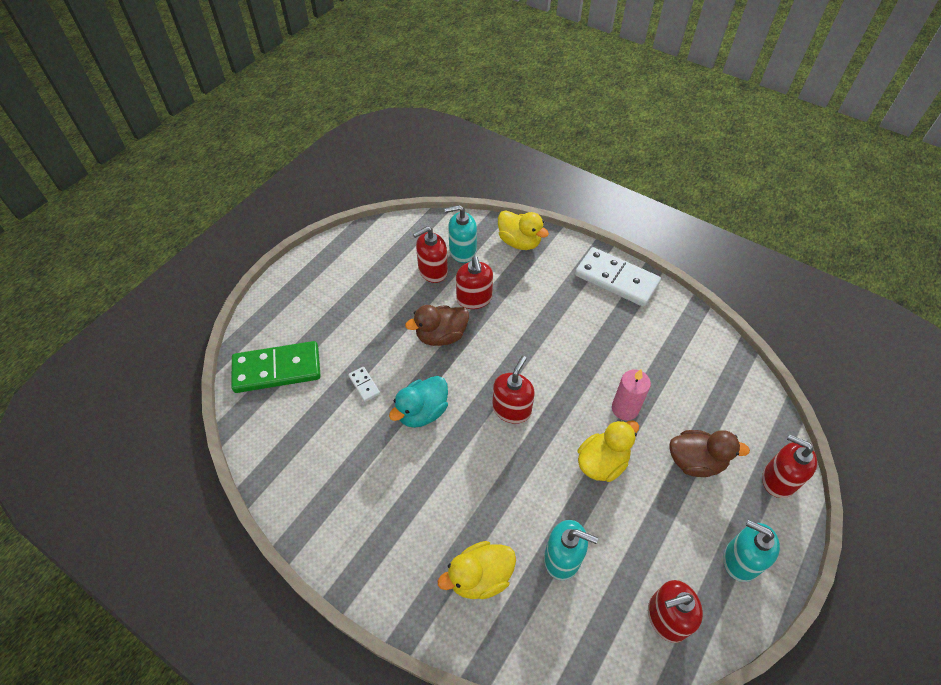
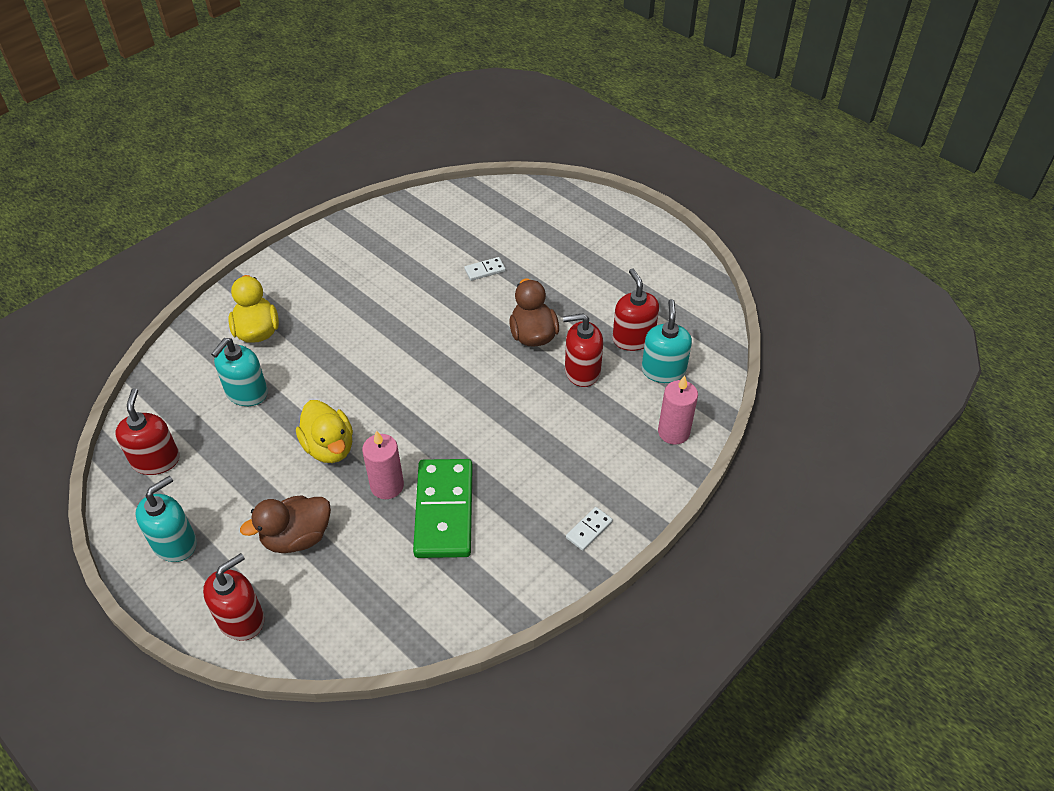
camera: 100 degrees right, 5 degrees down
(277, 369) = (520, 212): green domino -> green domino (444, 510)
(422, 412) = (439, 310): turquoise duck -> none
(511, 409) = (420, 381): red soap dispenser -> none
(519, 242) = (673, 432): yellow duck -> pink candle
(616, 279) = (589, 530): white domino -> white domino, size x0.42
(695, 461) = (297, 537): brown duck -> brown duck turned 45 degrees clockwise

